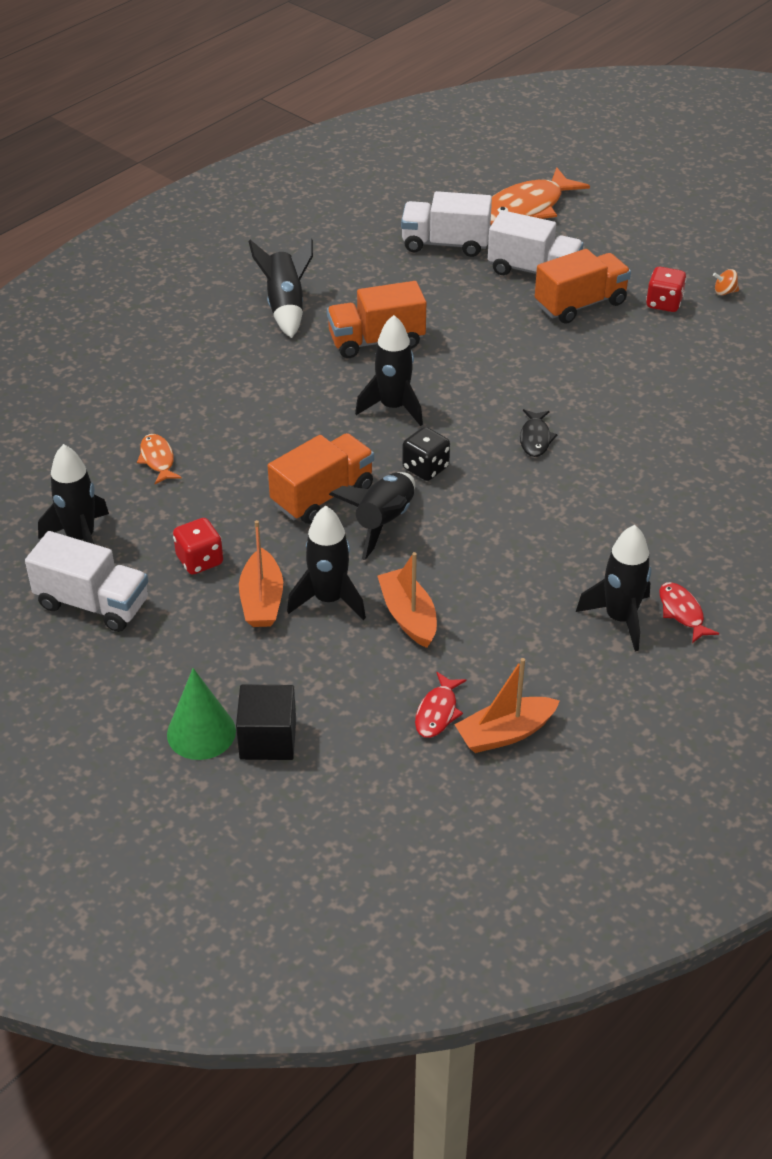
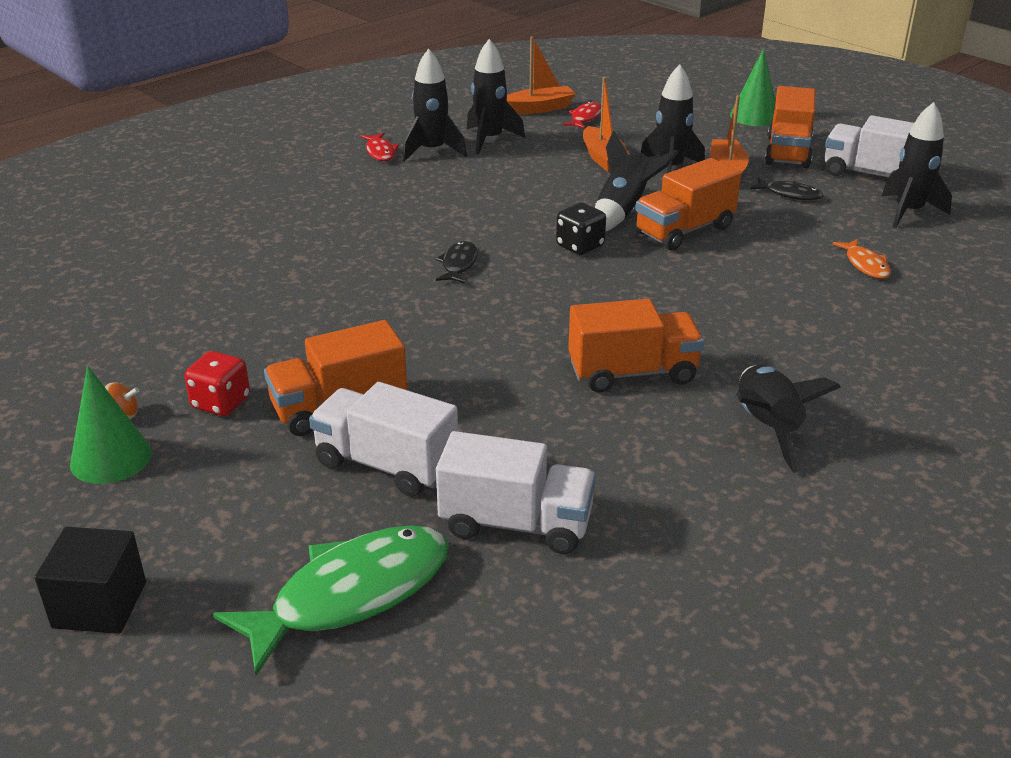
camera: 175 degrees left, 10 degrees down
(178, 644) = (788, 152): none -> orange truck
(200, 560) = (789, 194): red dice -> black fish
(268, 739) = (706, 112): black cube -> black cube (100, 605)
(393, 407) = (612, 299): black rocket -> black rocket (490, 140)
(526, 208) = (351, 595): orange fish -> green fish
(709, 266) = (111, 458): none -> green cone

